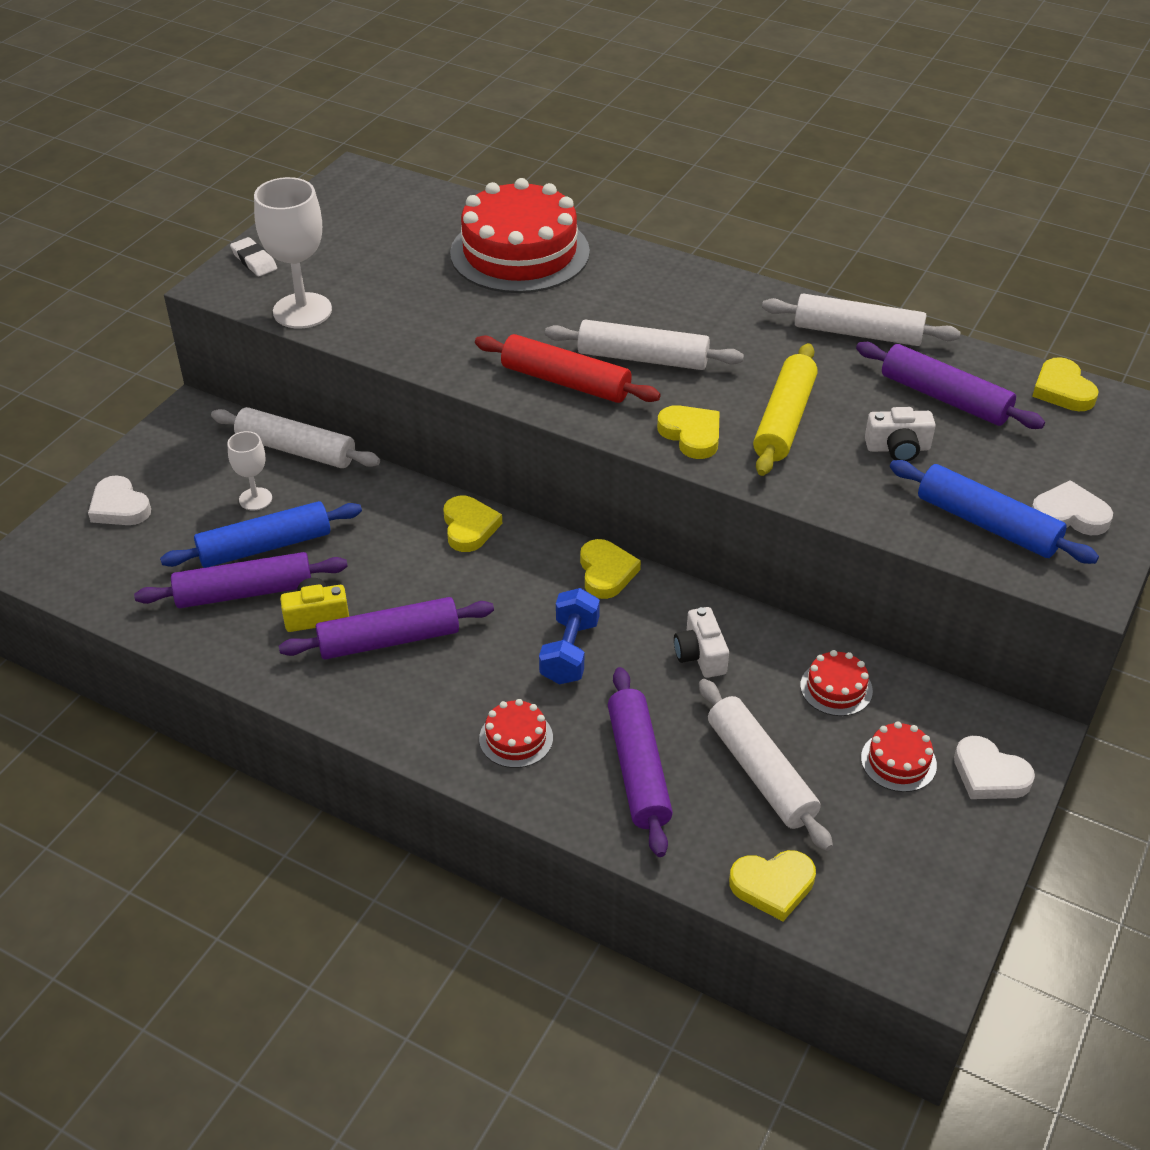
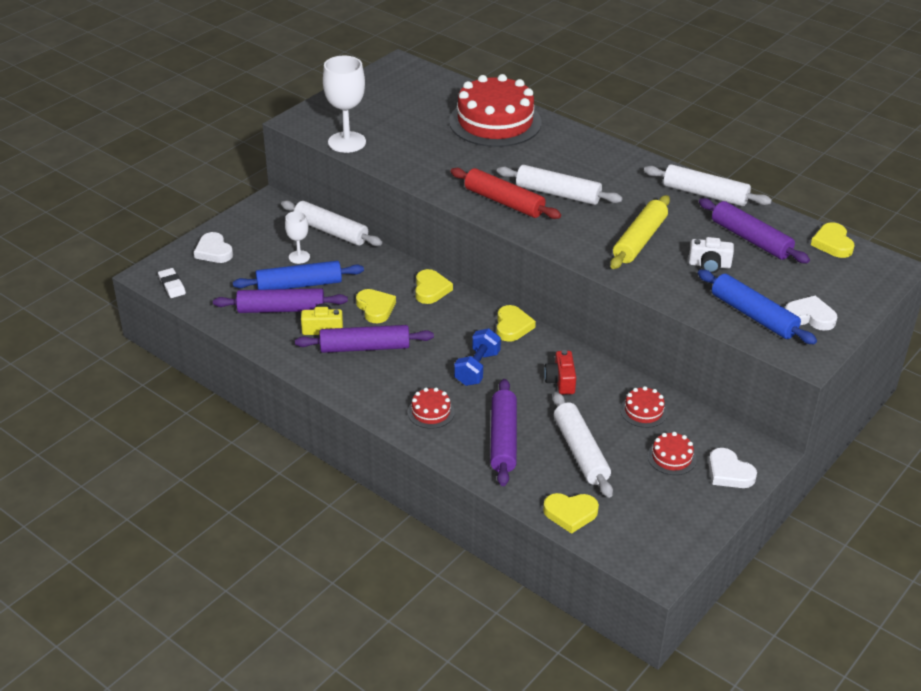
camera: 10 degrees right, 5 degrees down
(254, 261) = (323, 109): white eraser -> white eraser (172, 285)
(691, 435) = (576, 242): yellow heart -> yellow heart (375, 308)
(700, 655) = (560, 381): white camera -> red camera

